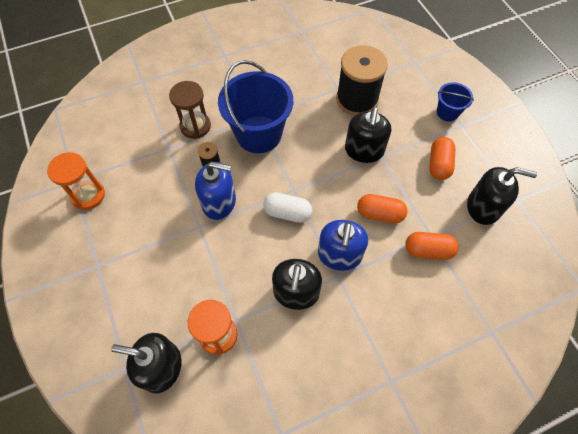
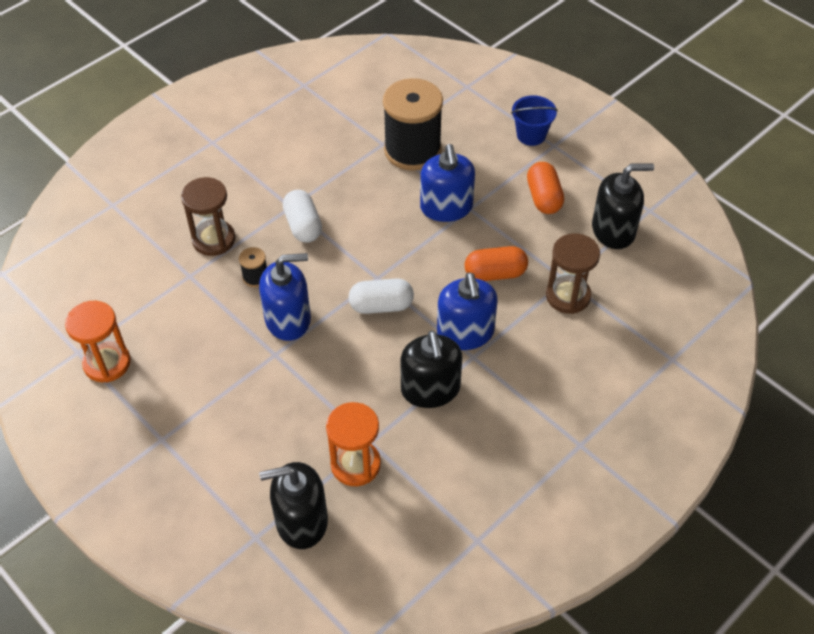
camera: 20 degrees left, 10 degrees down
(258, 134) = (303, 226): blue bucket -> white capsule
(364, 150) = (446, 207): black soap dispenser -> blue soap dispenser
(428, 250) = (568, 296): orange capsule -> brown hourglass

